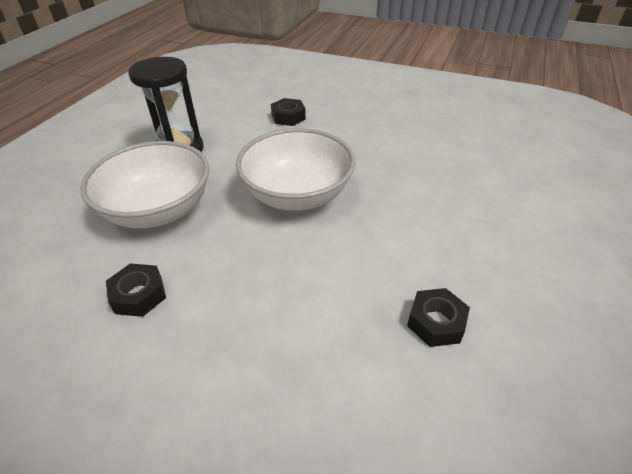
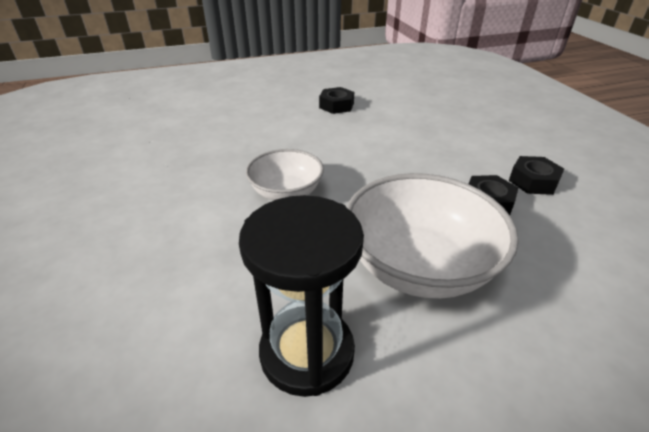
camera: 130 degrees left, 5 degrees down
(288, 117) = (112, 290): black nut -> black nut (533, 181)
(297, 195) = (286, 192): white bowl -> white bowl, size x0.59

